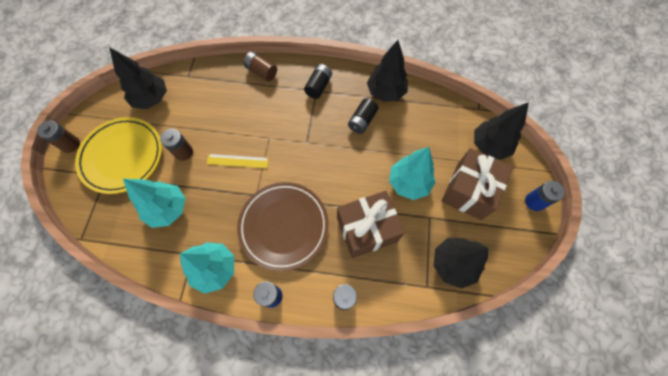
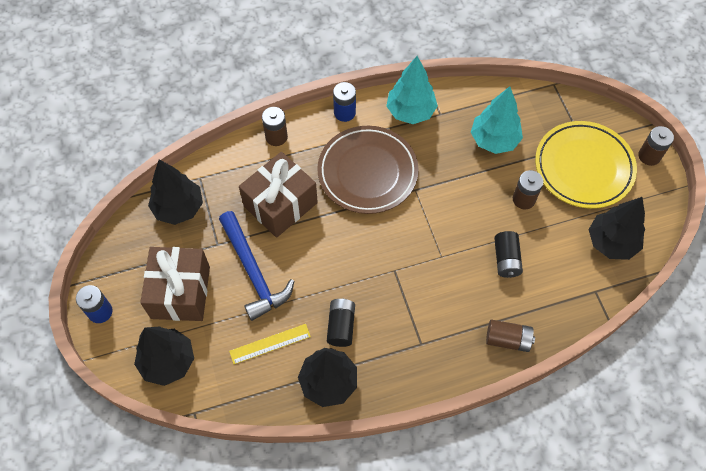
camera: 155 degrees right, 5 degrees down
(237, 161) = (458, 215): yellow ruler -> yellow ruler (270, 344)
(318, 86) = (421, 351): black battery -> black battery (506, 259)
(409, 183) = (253, 272): turquoise tree -> blue hammer

